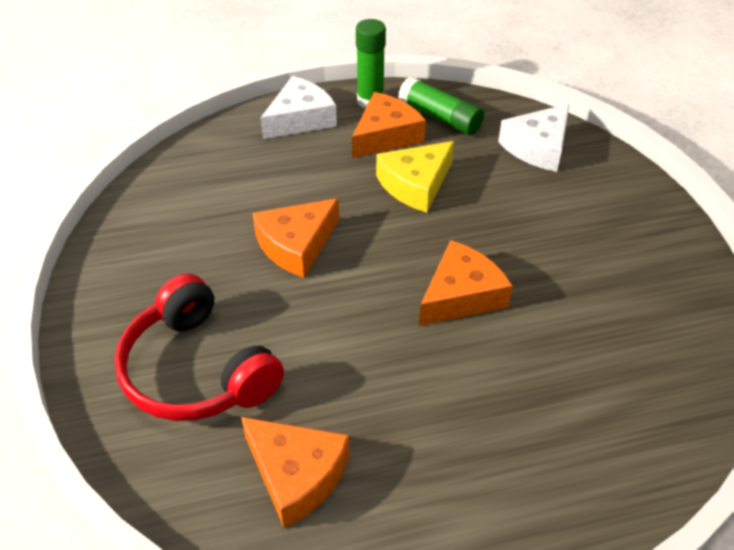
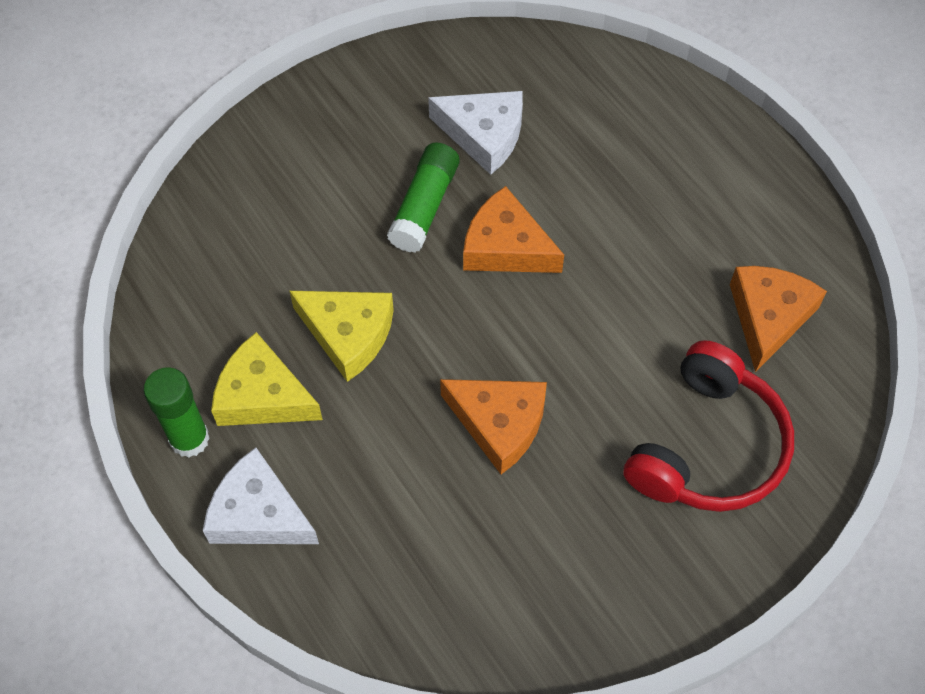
camera: 110 degrees left, 15 degrees up
(385, 135) = (263, 396): orange cheese -> yellow cheese
(440, 117) = (203, 344): green glue stick -> green glue stick (425, 206)
(538, 147) = (232, 226): white cheese -> white cheese (484, 135)

